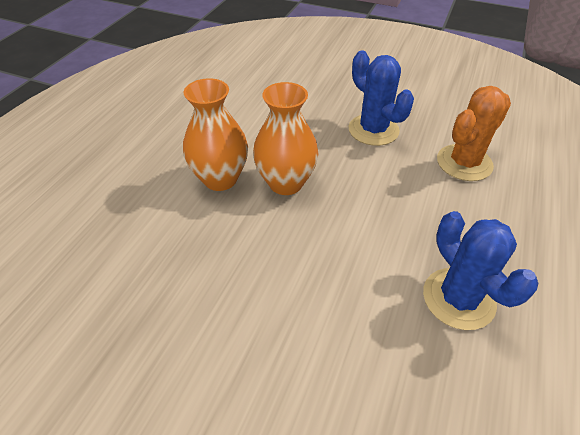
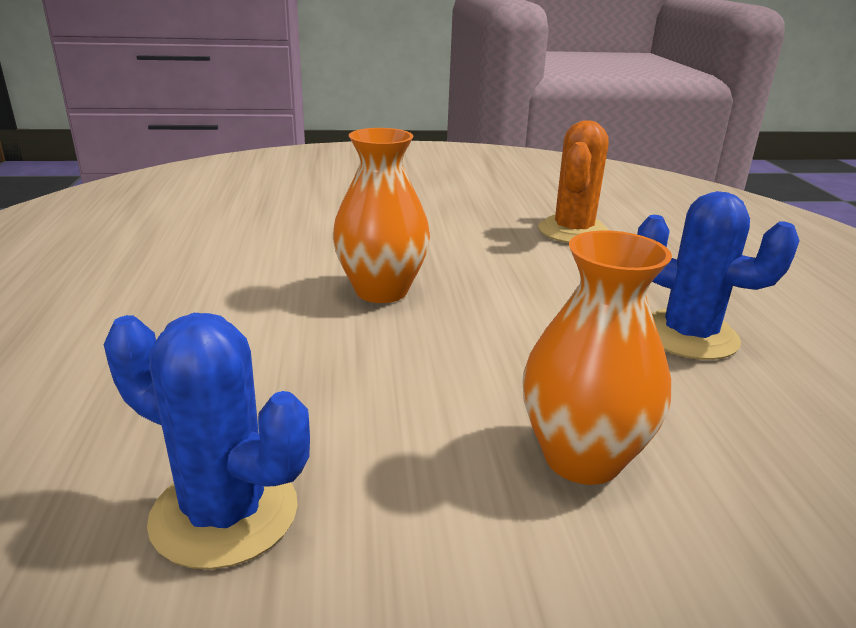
camera: 30 degrees left, 20 degrees down
(220, 179) = (281, 308): orange vase -> orange vase (582, 458)
(373, 130) = (445, 225): blue cactus -> blue cactus (224, 514)

